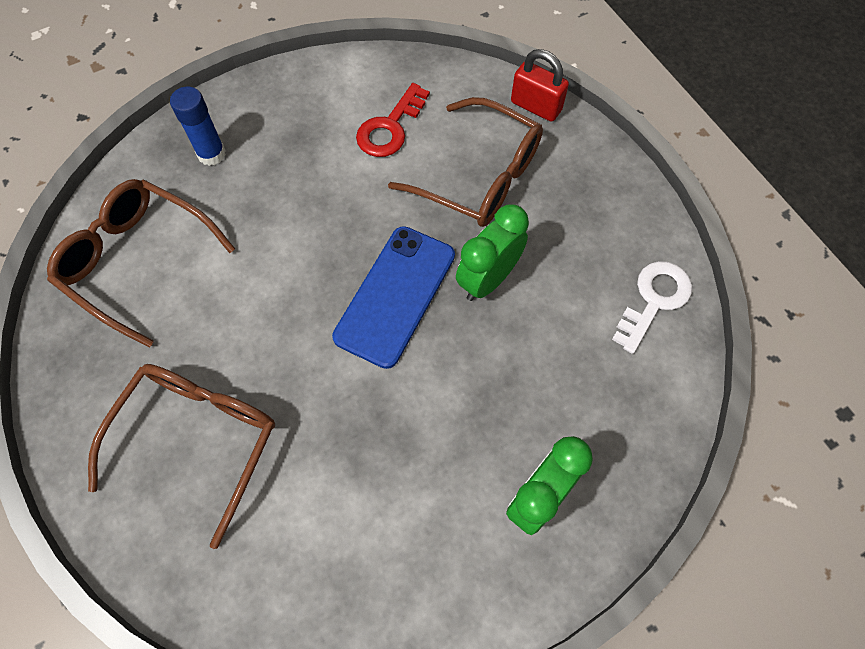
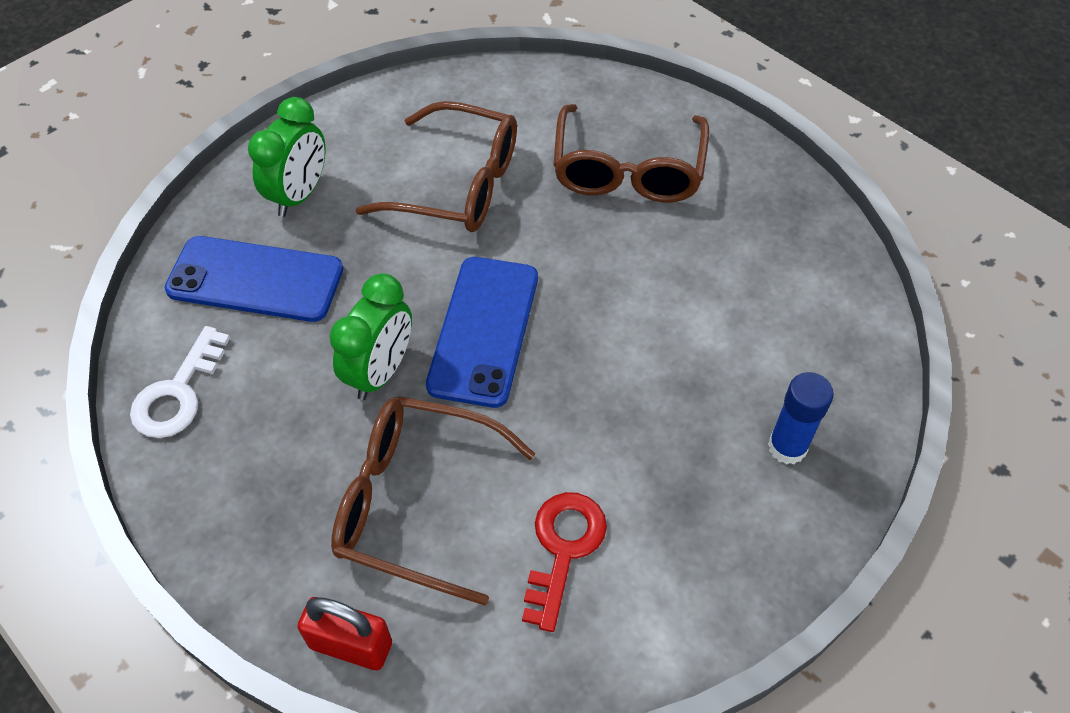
camera: 165 degrees right, 10 degrees down
(137, 261) = (788, 300): brown glasses -> brown glasses (458, 185)
(588, 398) = (255, 279): none -> blue phone

